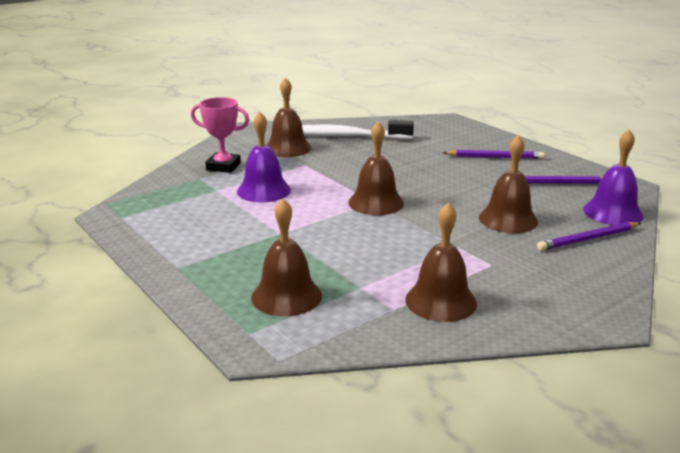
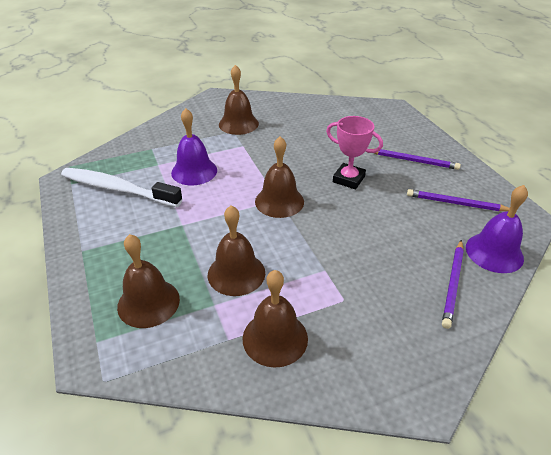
camera: 15 degrees right, 15 degrees up
(223, 166) = (177, 138): pink trophy -> pink trophy (348, 179)
(345, 136) = (293, 116): white toothbrush -> white toothbrush (117, 189)
(508, 219) = (387, 243): brown bell -> brown bell (236, 273)
(588, 239) = (453, 284): purple pencil -> purple pencil turned 60 degrees counterclockwise

